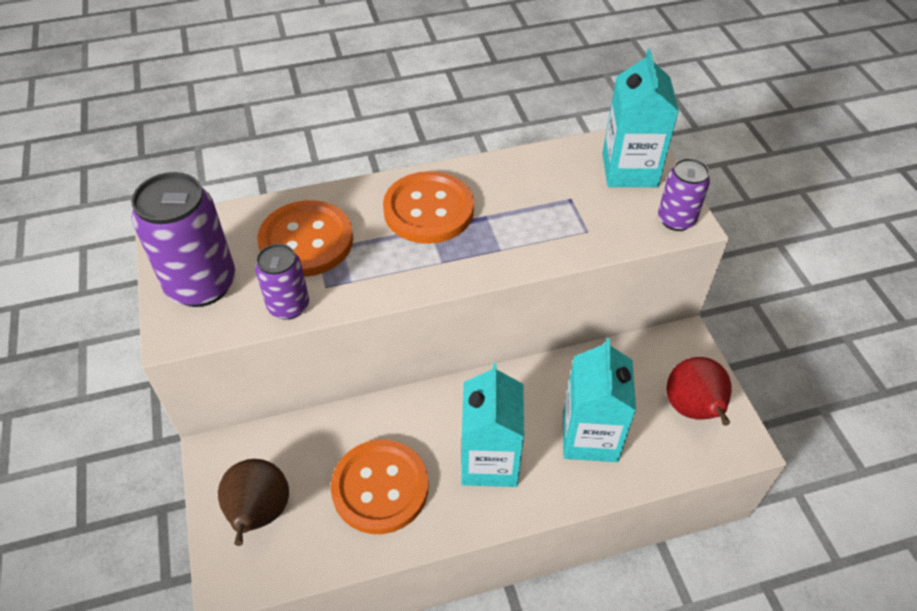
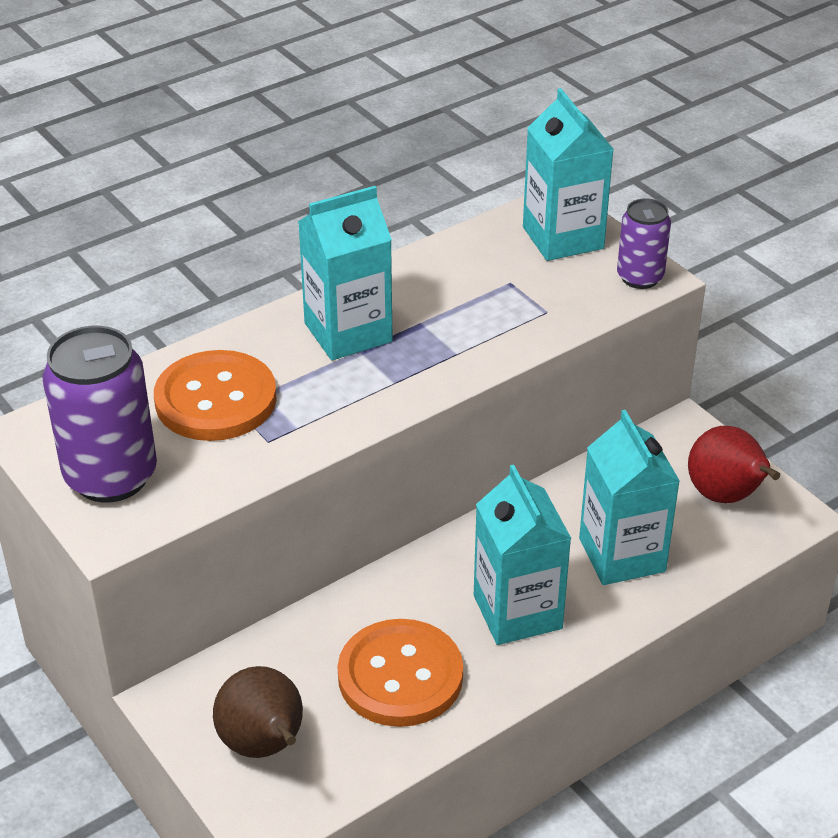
camera: 20 degrees left, 10 degrees down
(288, 306) = (235, 471): purple can -> none
(428, 210) = (348, 332): orange button -> turquoise carton

